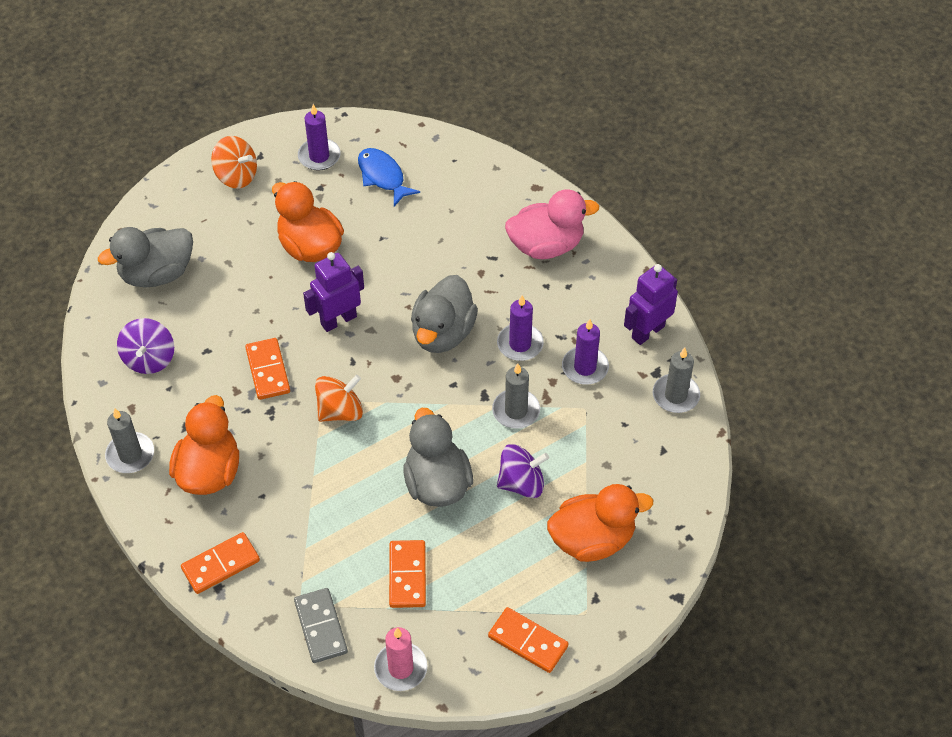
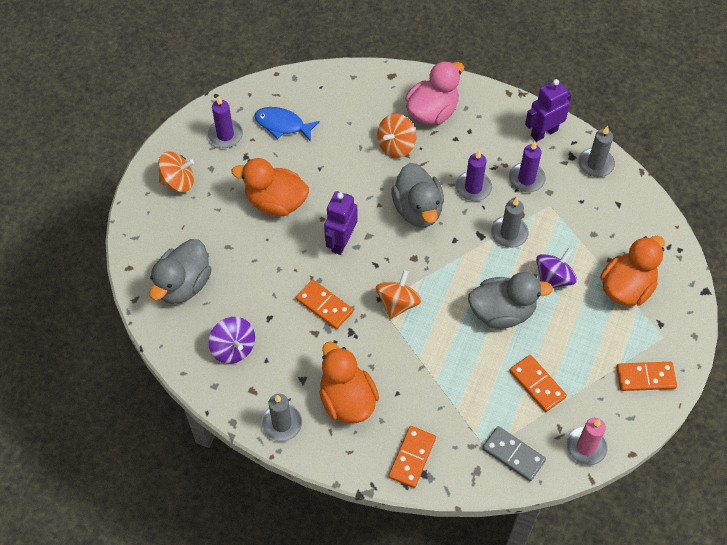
camera: 35 degrees left, 5 degrees up
(437, 483) = (502, 312): grey duck -> grey duck turned 135 degrees clockwise
(478, 258) = (396, 145): none -> orange spinning top
(647, 332) = (544, 132): purple robot -> purple robot turned 45 degrees clockwise

